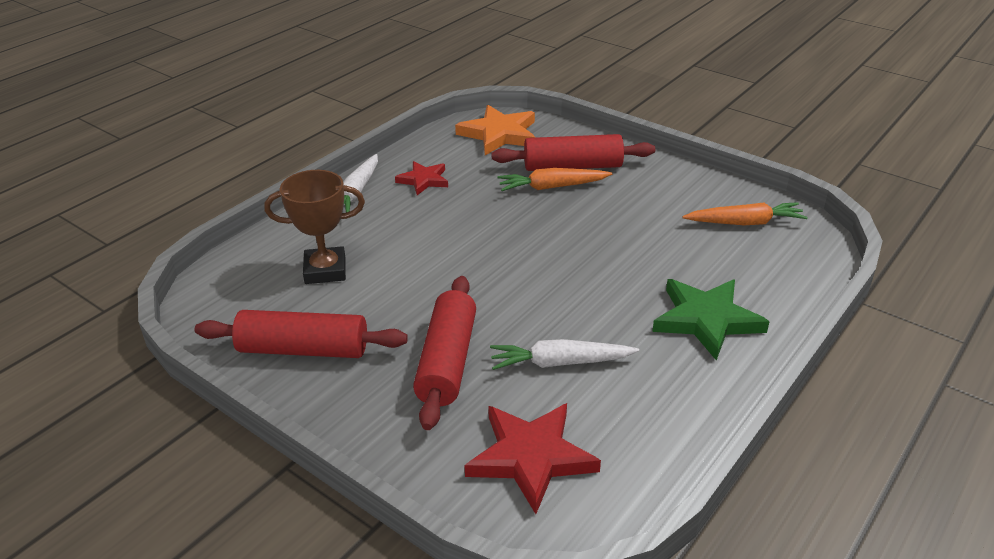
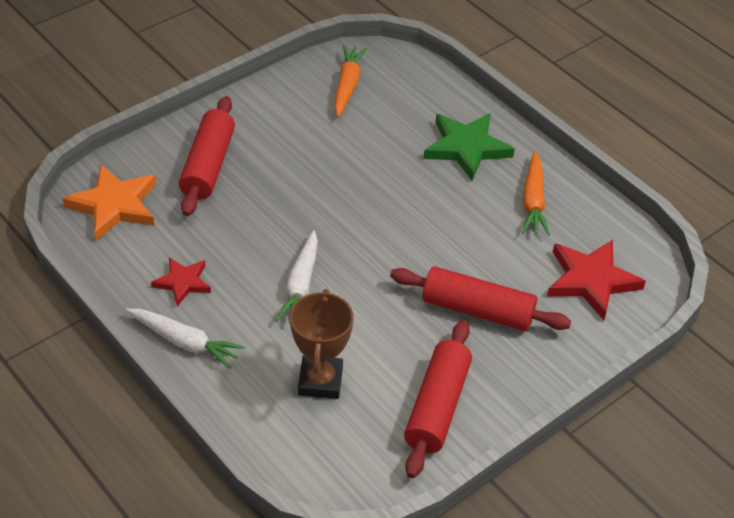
camera: 80 degrees left, 10 degrees up
(552, 187) = (239, 189): orange carrot -> orange carrot (533, 201)
(560, 363) = (495, 242): white carrot -> white carrot (301, 285)

